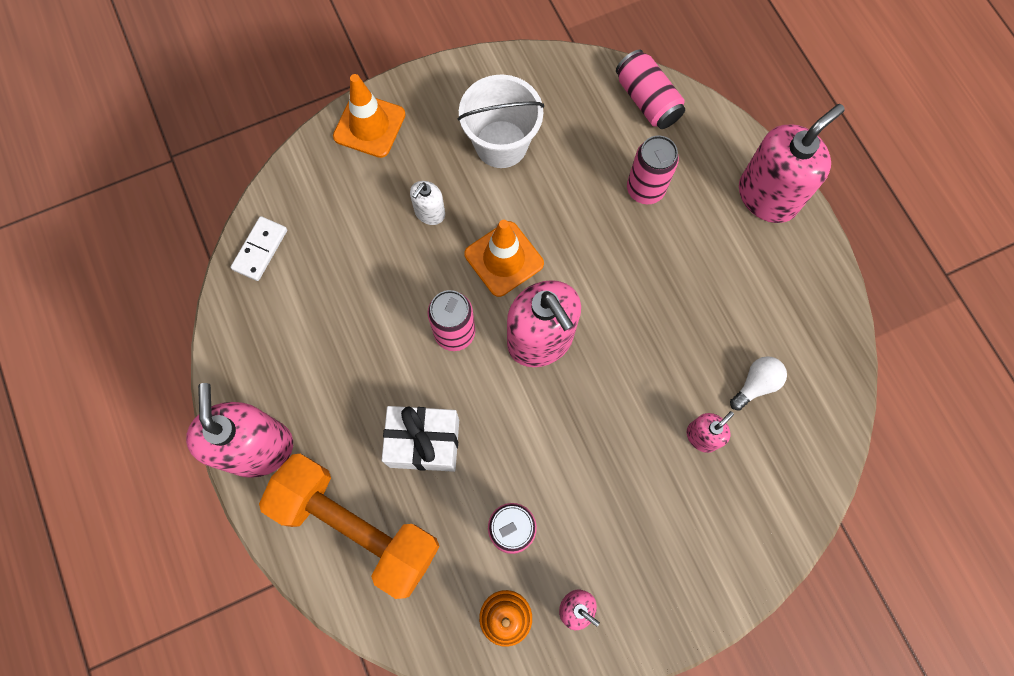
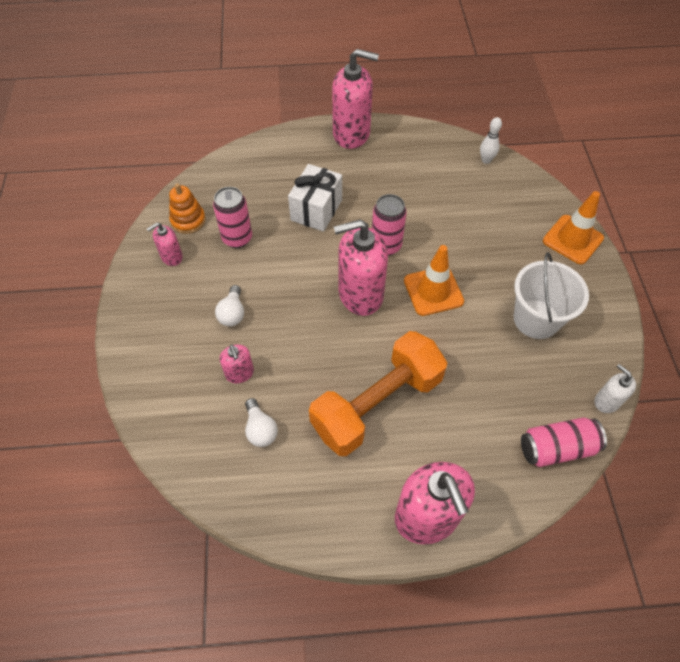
camera: 110 degrees right, 15 degrees down
(260, 249) = (486, 160): white domino -> white bowling pin
(357, 527) = (281, 166): orange dumbbell -> orange dumbbell (377, 404)
(429, 213) = (486, 256): white soap dispenser -> white soap dispenser (606, 401)
(628, 482) = (232, 313): none -> white light bulb
(645, 189) = (464, 412): pink can -> none

